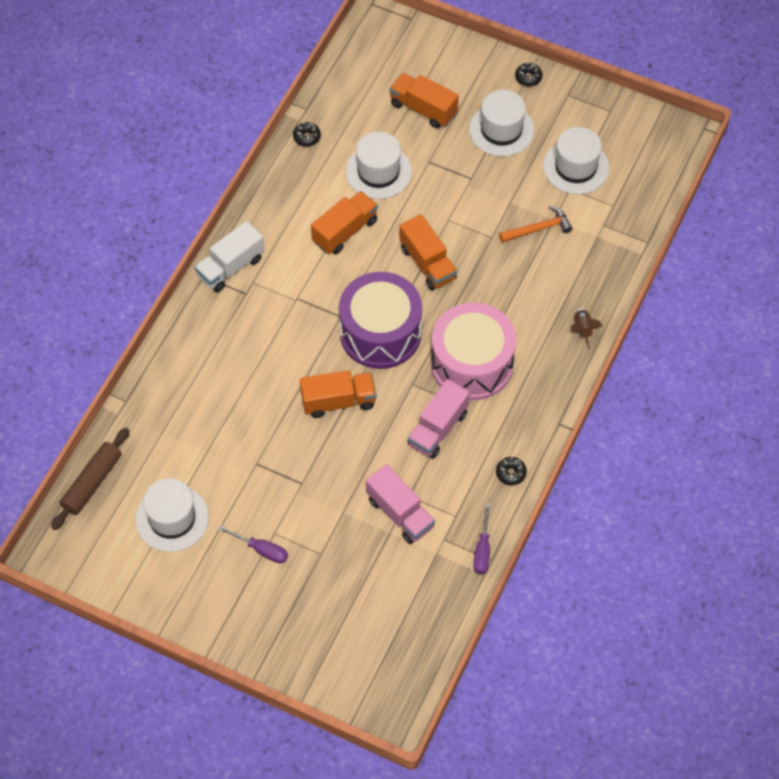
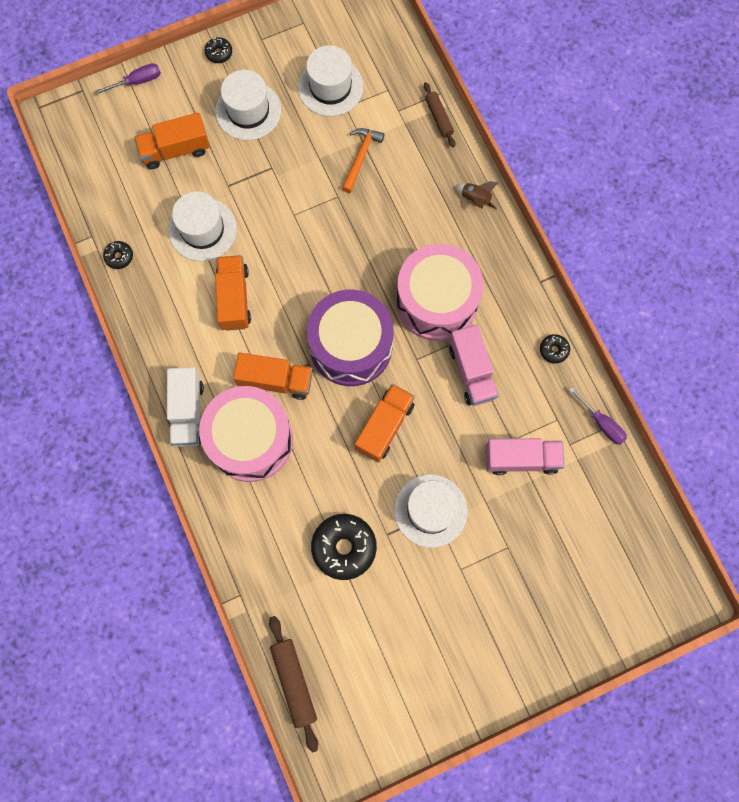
camera: 50 degrees left, 15 degrees up
(172, 518) = (381, 641): white hat -> white hat (430, 510)
(221, 442) = (344, 547): none -> black donut
(247, 322) = (250, 440): none -> pink drum
(262, 550) = (468, 590): purple screwdriver -> purple screwdriver (138, 81)
(427, 263) = (319, 261): orange truck -> orange truck (275, 380)
(625, 256) = (439, 118): none -> brown rolling pin

